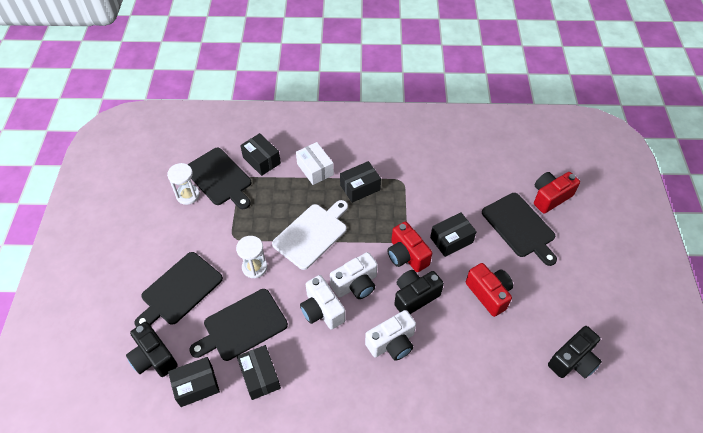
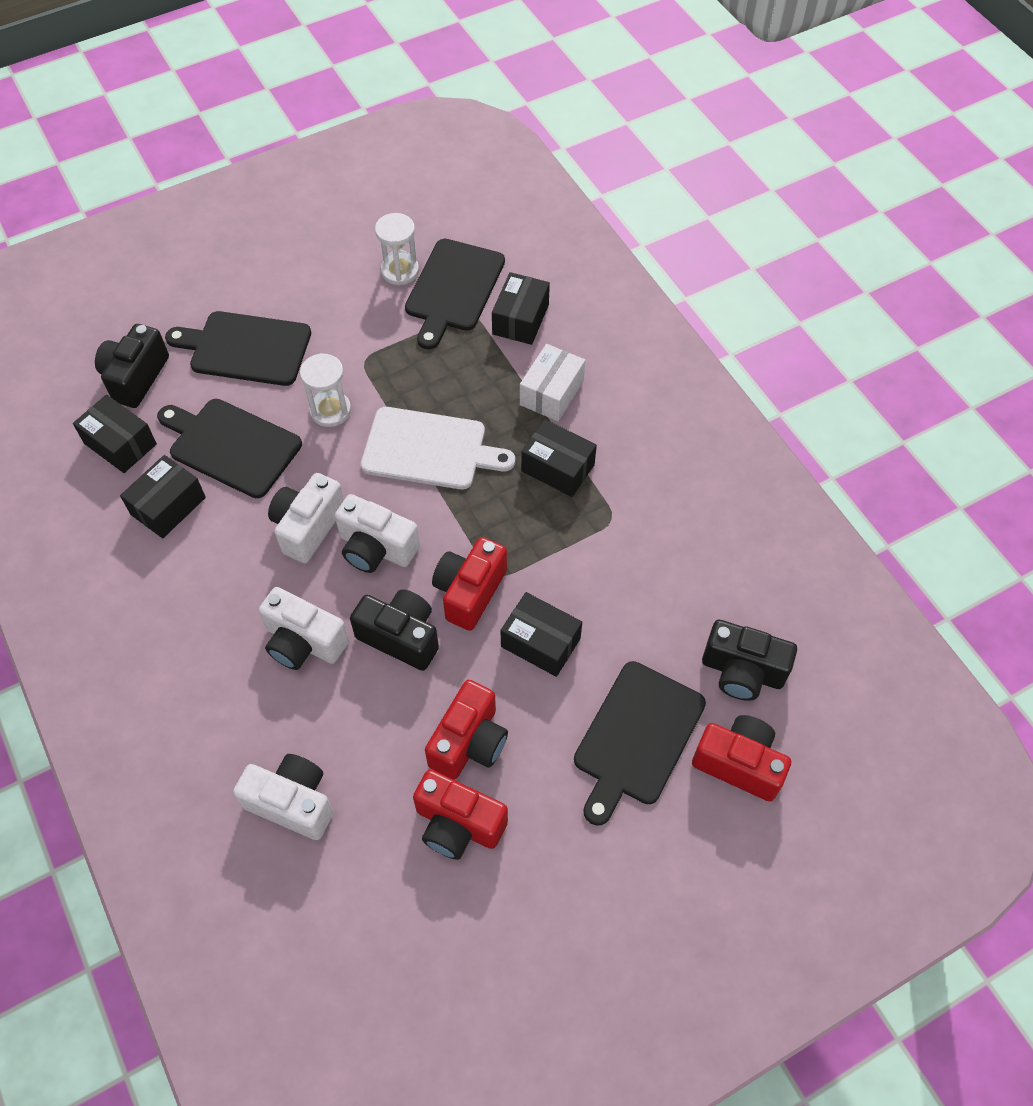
camera: 60 degrees right, 5 degrees up
(483, 389) = (292, 802): none -> white camera
(529, 318) = (458, 824): none -> red camera
(573, 360) = (414, 924): black camera -> black camera (742, 671)

